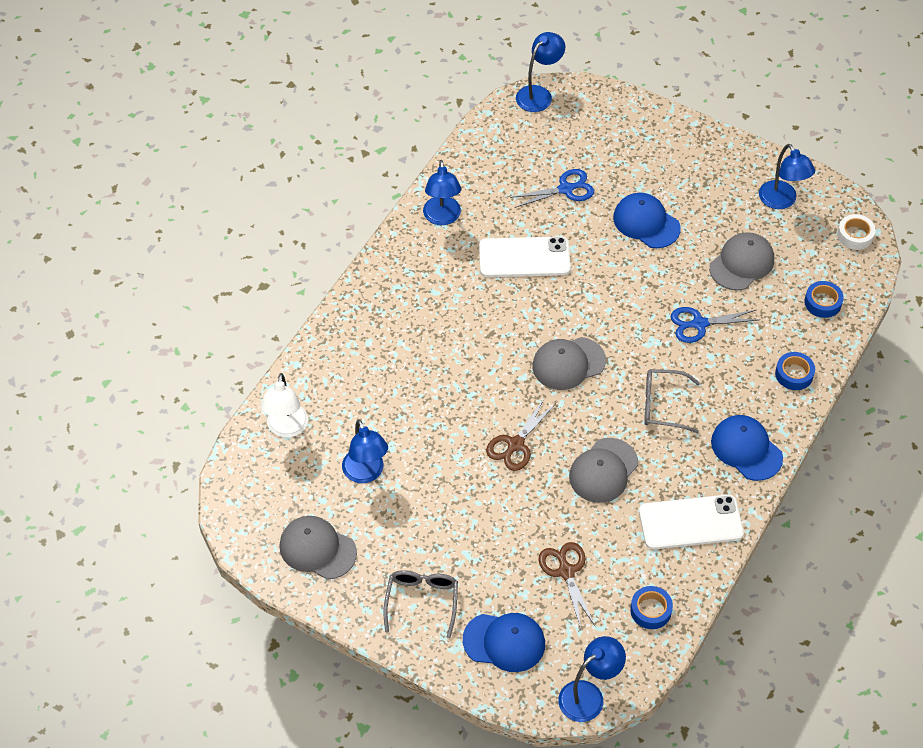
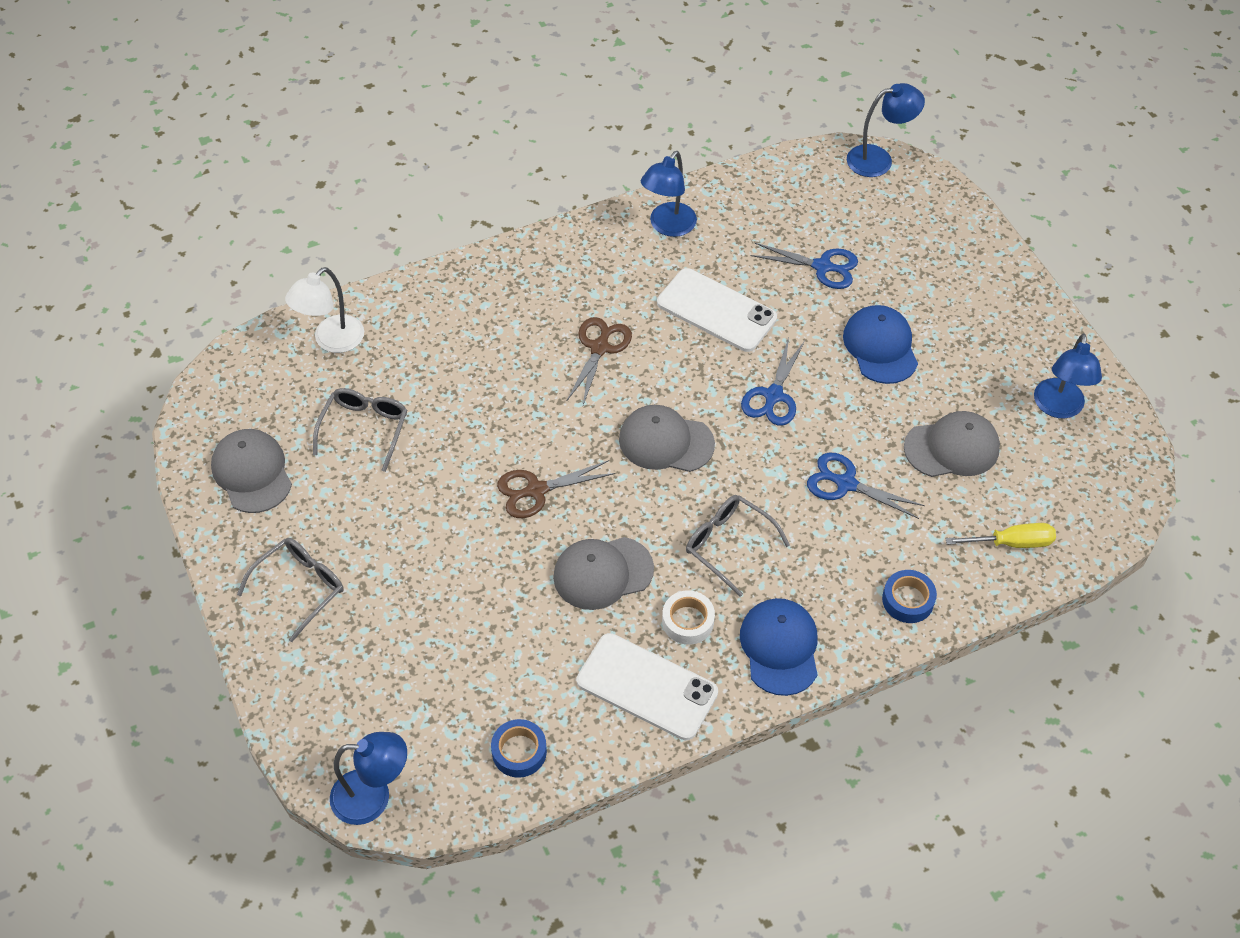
camera: 35 degrees right, 0 degrees up
(366, 473) = (364, 429): blue lamp -> grey glasses
(504, 642) = (341, 683): blue cap -> none
(566, 572) = (468, 652): brown scissors -> brown scissors (599, 348)
(608, 293) = (773, 395): none -> blue scissors
(822, 302) = (1011, 543): blue tape -> yellow screwdriver
(855, 235) = (1116, 492): white tape -> white tape (687, 621)

